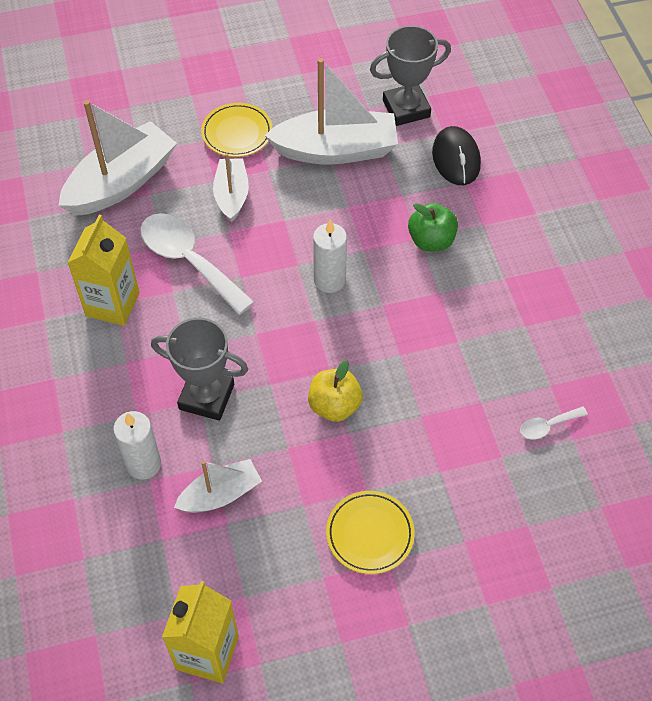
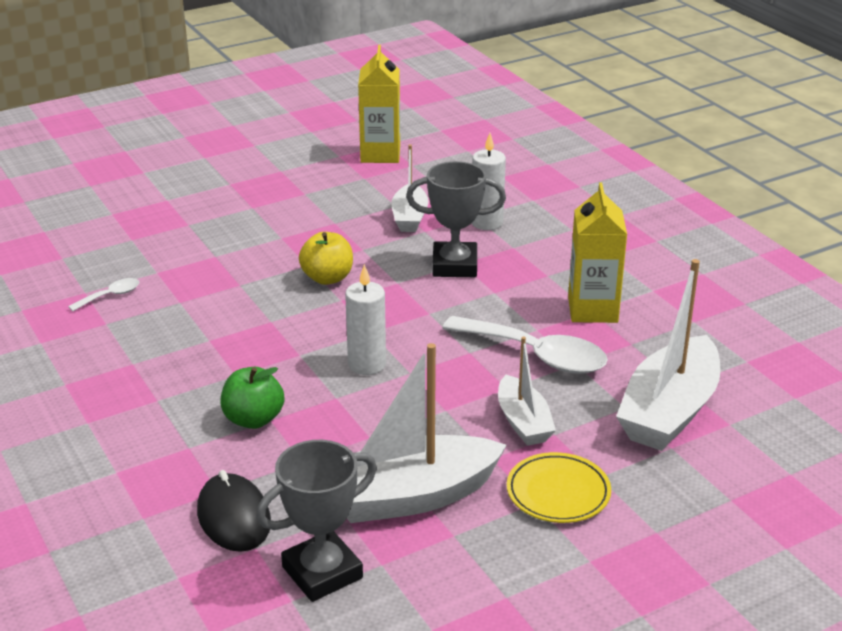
camera: 165 degrees right, 25 degrees down
(220, 494) = (409, 217): white boat -> white boat turned 45 degrees counterclockwise
(370, 534) = (272, 216): yellow plate -> none

